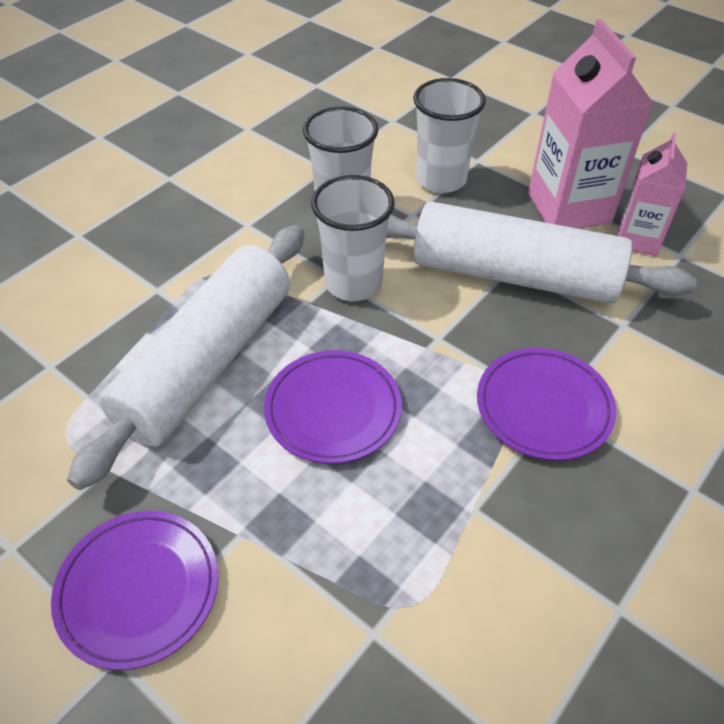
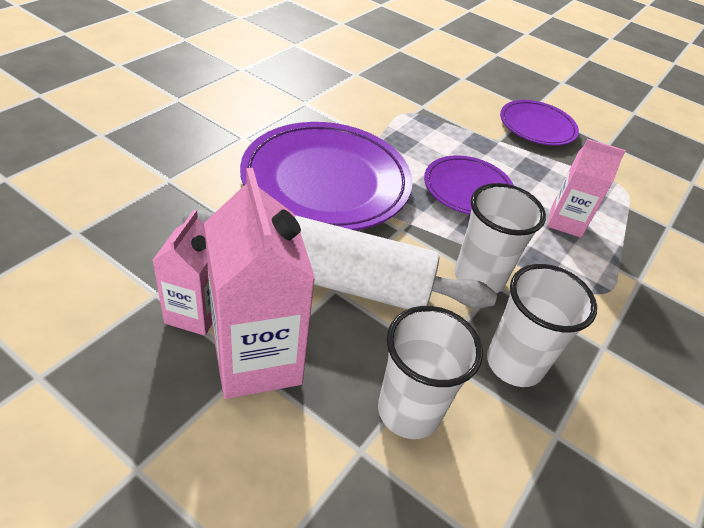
camera: 170 degrees right, 5 degrees down
(207, 362) = (565, 222): white rolling pin -> pink carton
(544, 406) = (326, 181): purple plate -> purple plate, size x1.78

